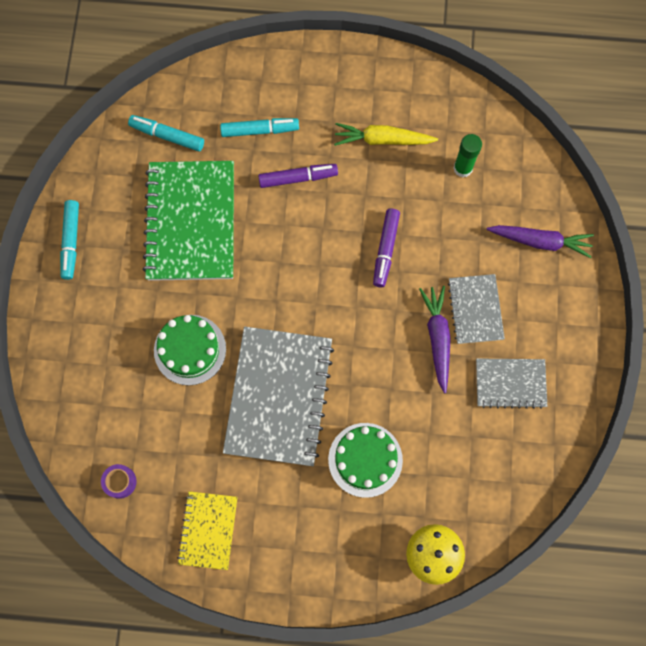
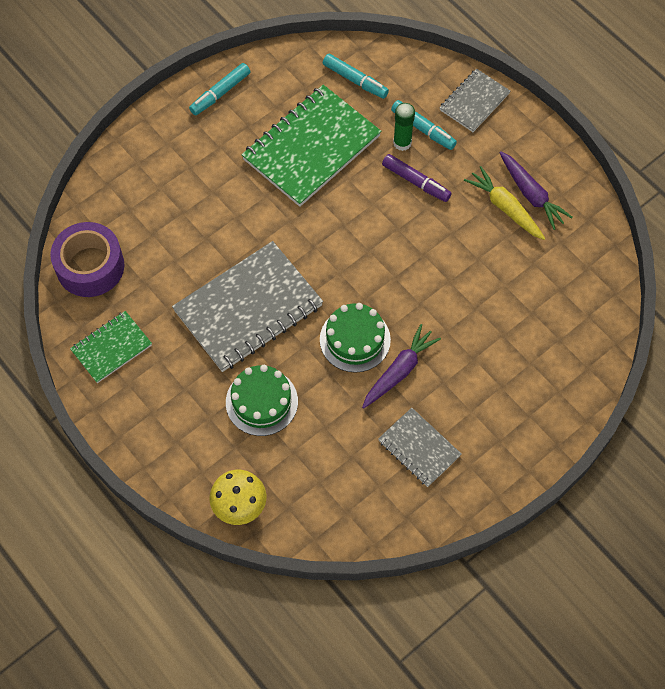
camera: 45 degrees right, 10 degrees down
(120, 482) = (90, 266): purple tape -> purple tape, size x2.27
(167, 136) = (355, 80): turquoise marker -> turquoise marker turned 150 degrees clockwise
(190, 349) = (223, 226): green cake -> green cake (355, 339)
(208, 530) = (111, 348): yellow notebook -> green notebook
(385, 250) = (426, 281): purple marker -> none
(462, 168) = (544, 276): green glue stick -> green glue stick (402, 143)
(475, 309) = (448, 377): grey notebook -> grey notebook (474, 102)
(540, 241) = (548, 375): purple carrot -> purple carrot (531, 194)

